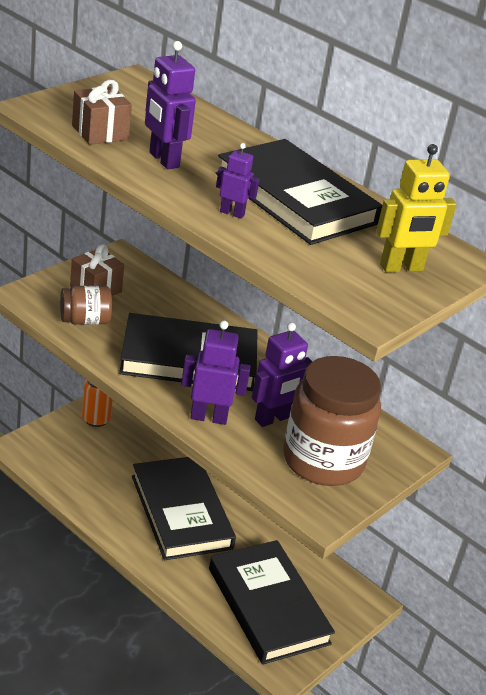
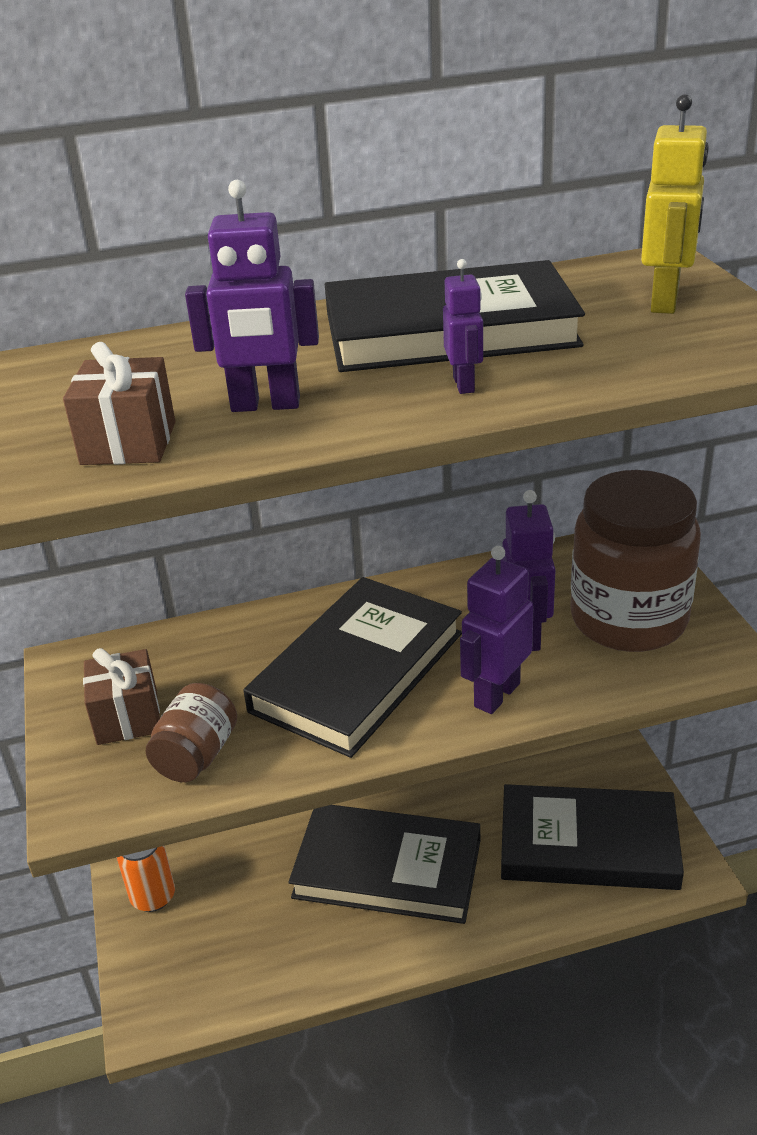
camera: 50 degrees left, 0 degrees up
(232, 213) = (464, 384): purple robot -> purple robot turned 120 degrees clockwise

